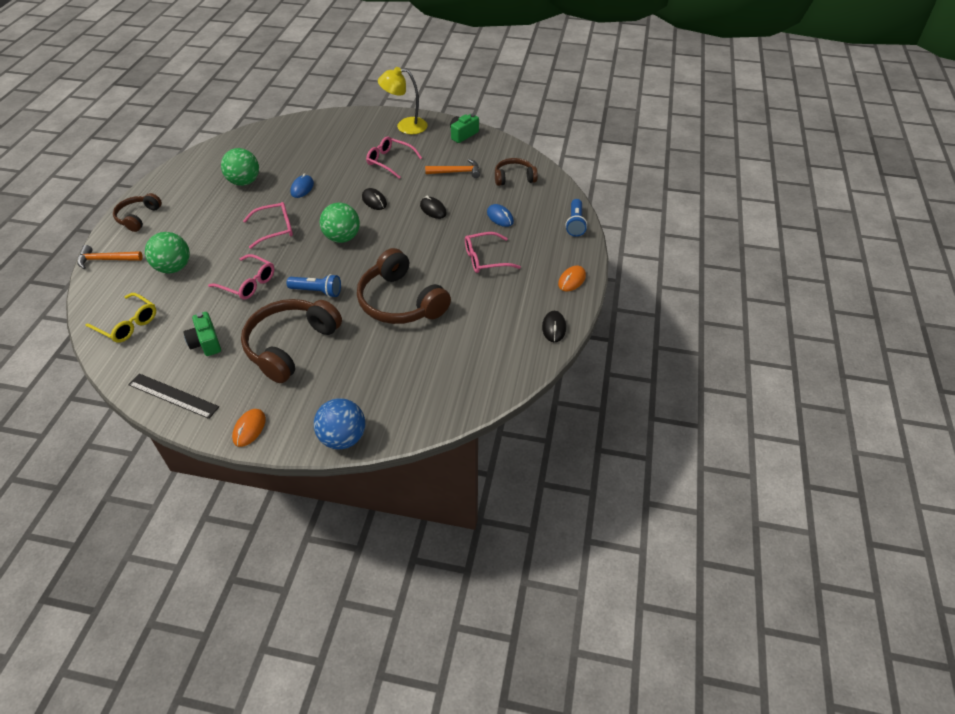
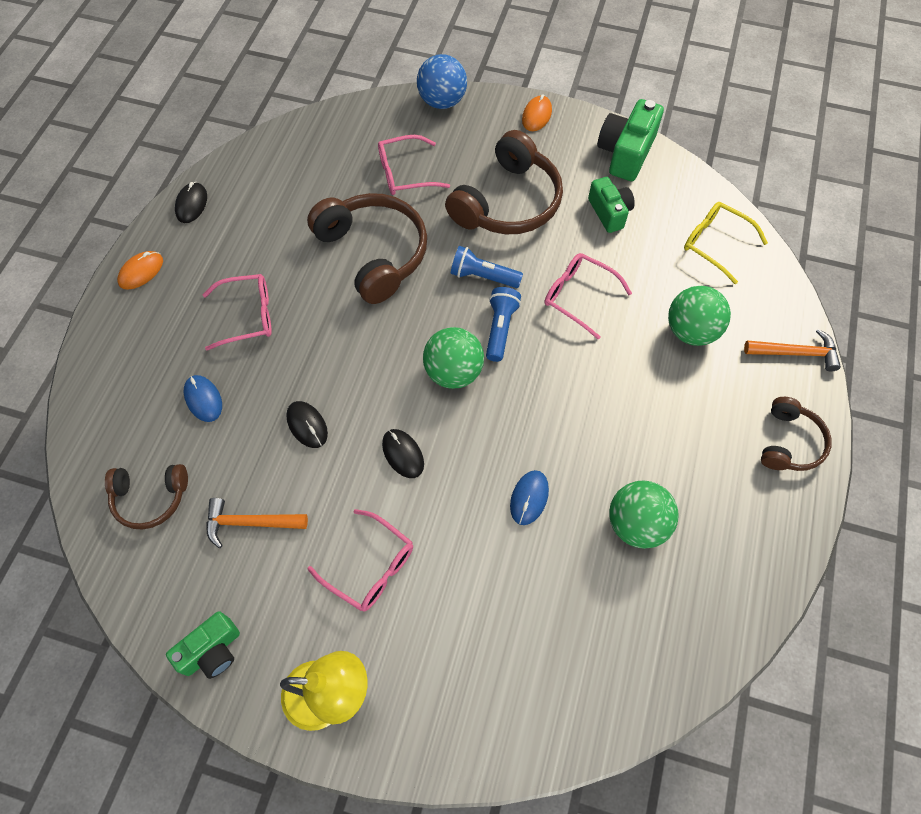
camera: 175 degrees left, 15 degrees up
(173, 395) = (625, 153): black ruler -> green camera
(274, 229) = (560, 398): pink glasses -> pink glasses (405, 173)
(575, 224) = (91, 376): blue flashlight -> blue flashlight (500, 329)

